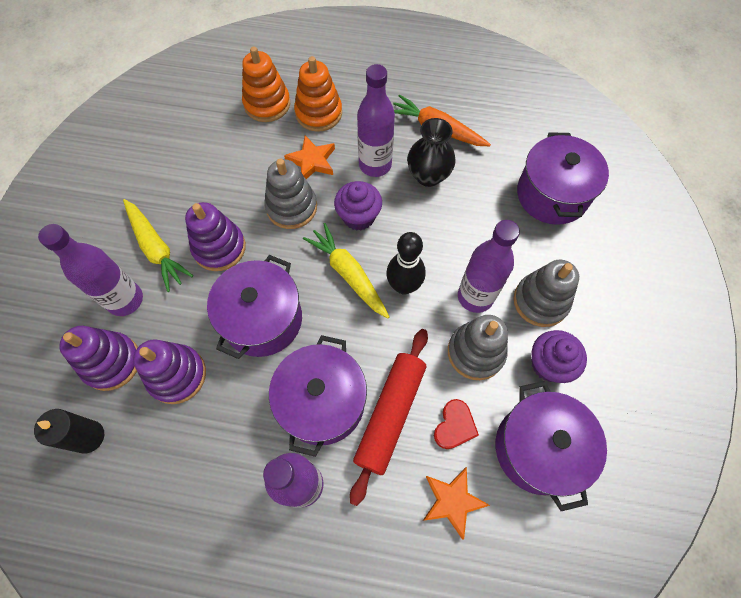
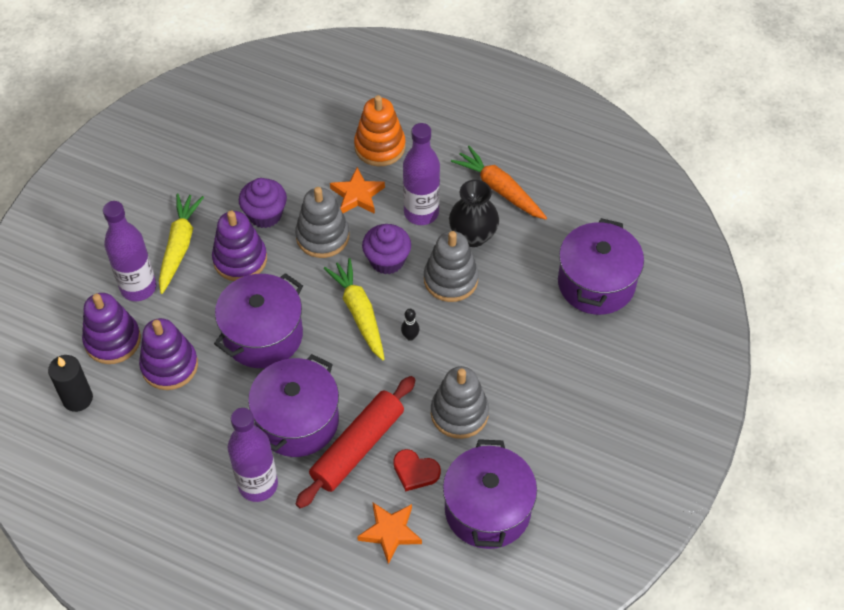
camera: 15 degrees right, 10 degrees down
(156, 248) = (179, 246): yellow carrot -> yellow carrot turned 150 degrees counterclockwise
(267, 104) = (329, 126): orange stacking toy -> none
(404, 286) = (410, 336): black bowling pin -> black bowling pin, size x0.48
(454, 426) = (415, 471): red heart -> red heart turned 75 degrees clockwise
(475, 297) = (478, 363): purple bottle -> none
(540, 301) = (542, 382): grey stacking toy -> grey stacking toy (450, 279)
(549, 364) = (527, 441): purple cupcake -> purple cupcake (265, 215)

